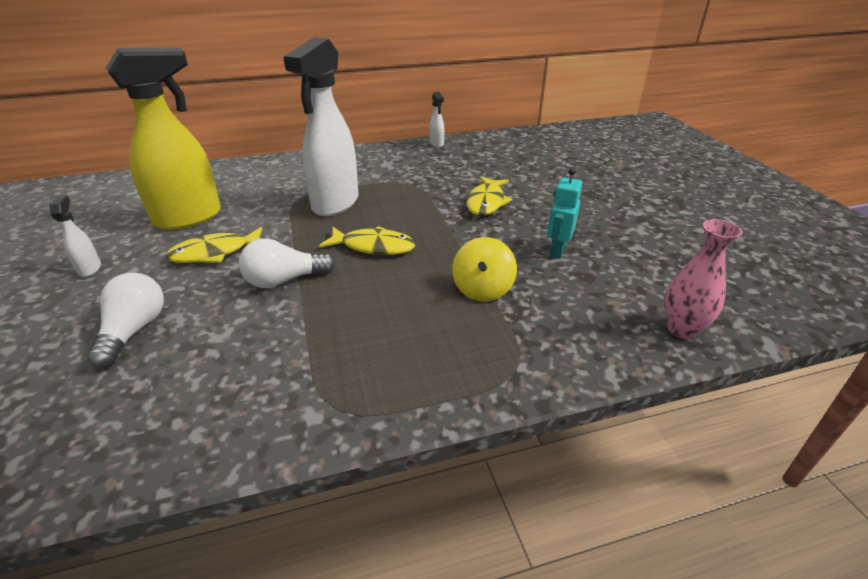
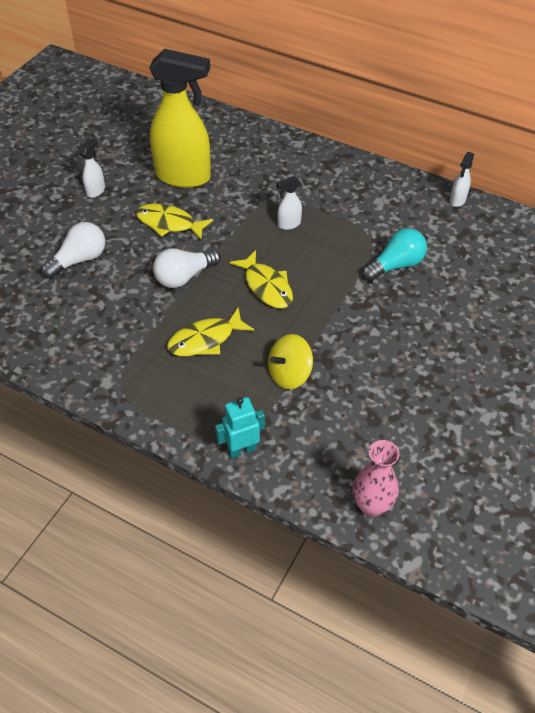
camera: 45 degrees right, 15 degrees up
(284, 280) = (184, 277): white light bulb -> white light bulb turned 60 degrees counterclockwise
(335, 204) = (288, 224): white spray bottle -> white spray bottle, size x0.41
(451, 188) = (395, 265): none -> turquoise light bulb
(486, 202) = (402, 299): yellow fish -> yellow fish (205, 340)
(557, 251) = (386, 384): turquoise robot -> turquoise robot (241, 449)

